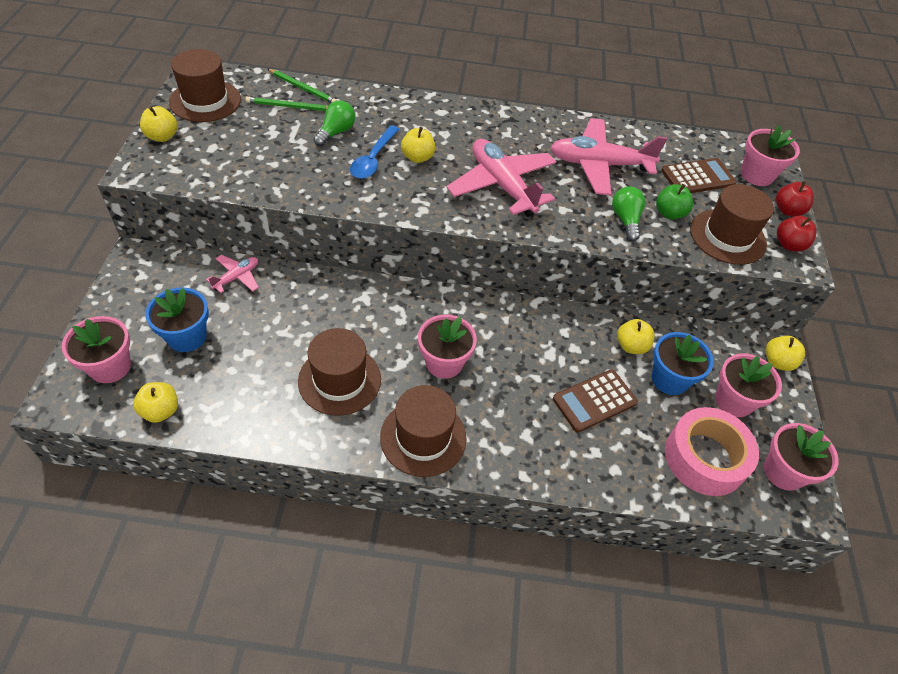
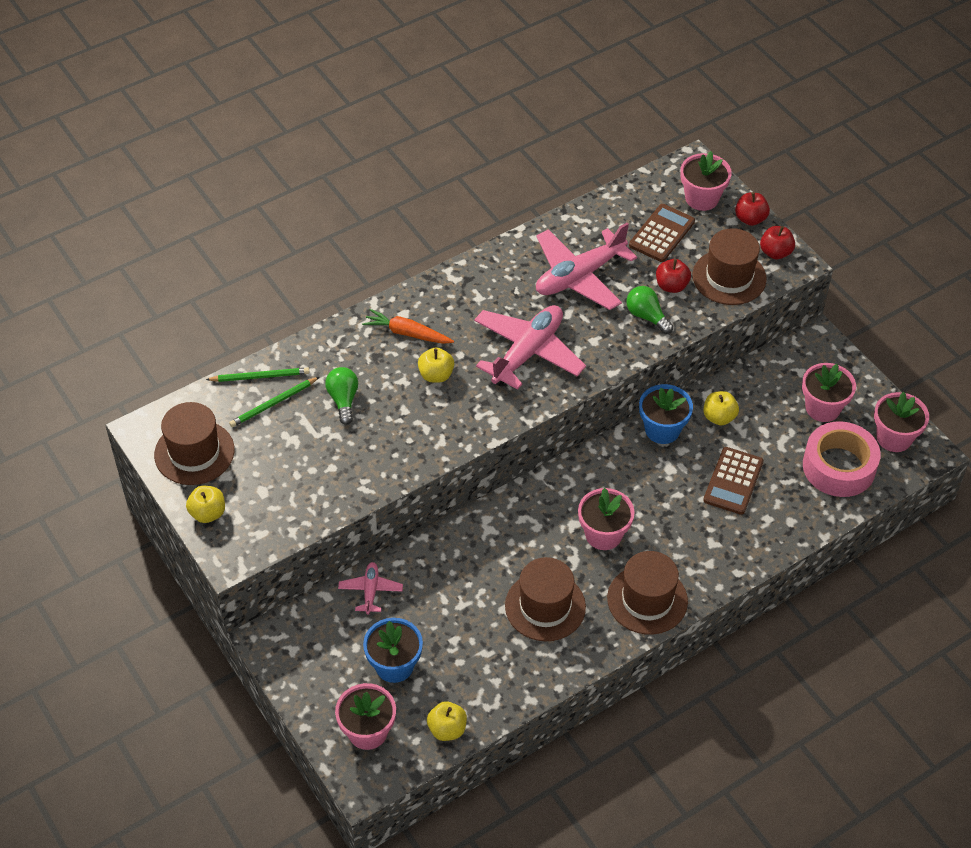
camera: 35 degrees left, 0 degrees up
(373, 159) = (404, 403): blue spoon -> none
(430, 123) = (407, 333): none -> orange carrot
(502, 185) = (528, 352): pink plane -> pink plane turned 105 degrees clockwise
(669, 213) = (671, 286): green apple -> red apple
(669, 379) = (767, 424): blue flower pot -> blue flower pot (662, 429)
(777, 362) = (827, 352): yellow apple -> none

